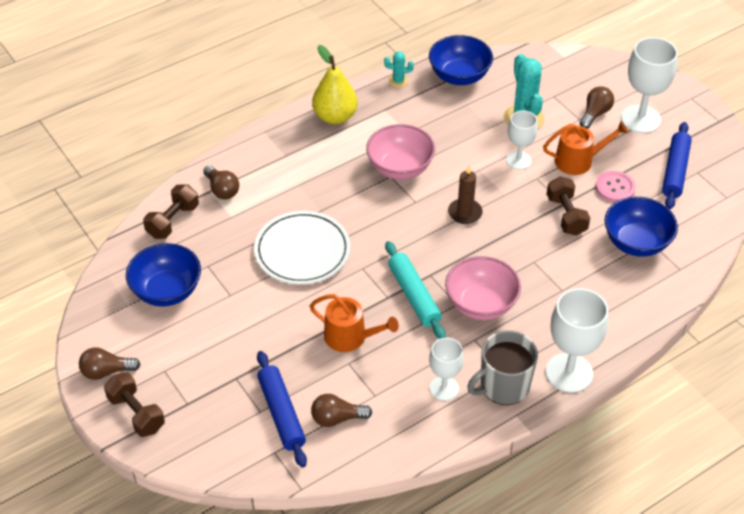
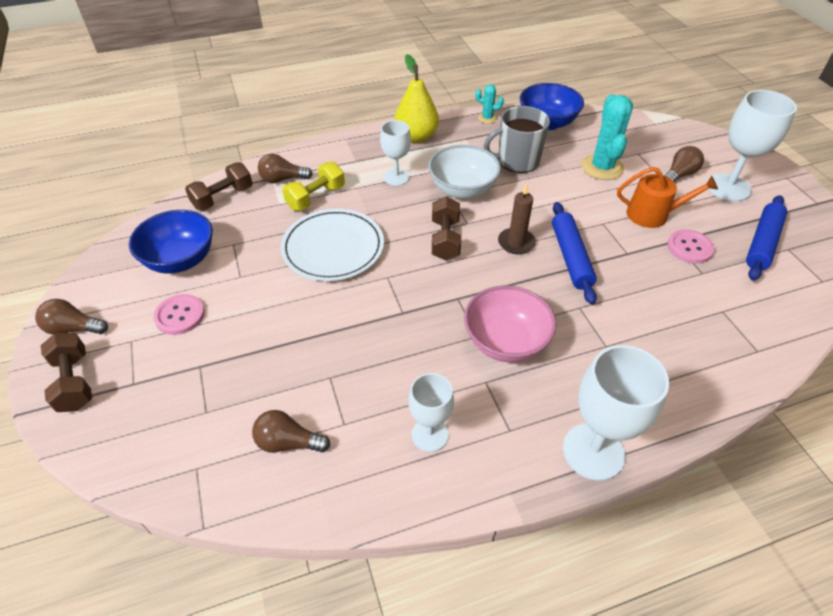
camera: 15 degrees right, 0 degrees up
(195, 340) = (180, 315): none -> pink button
(222, 190) = (282, 179): brown light bulb -> brown light bulb turned 105 degrees clockwise
(264, 203) = (316, 198): none -> yellow dumbbell
(281, 413) = (228, 420): blue rolling pin -> blue rolling pin (570, 257)
(350, 337) = (344, 347): orange watering can -> none
(400, 168) = (462, 190): pink bowl -> white bowl
(414, 295) = (432, 317): turquoise rolling pin -> none
(503, 386) = (504, 449): grey mug -> grey mug (517, 161)
(518, 160) = (587, 203): white goblet -> white goblet (396, 177)
(566, 215) = (628, 266): brown dumbbell -> brown dumbbell (445, 239)
(636, 243) = (706, 310): blue bowl -> none

